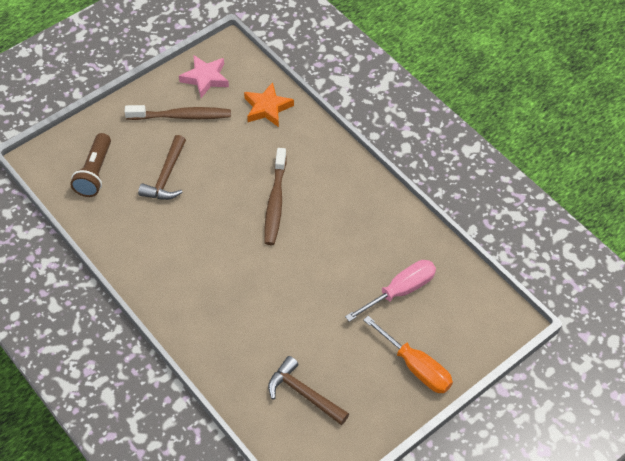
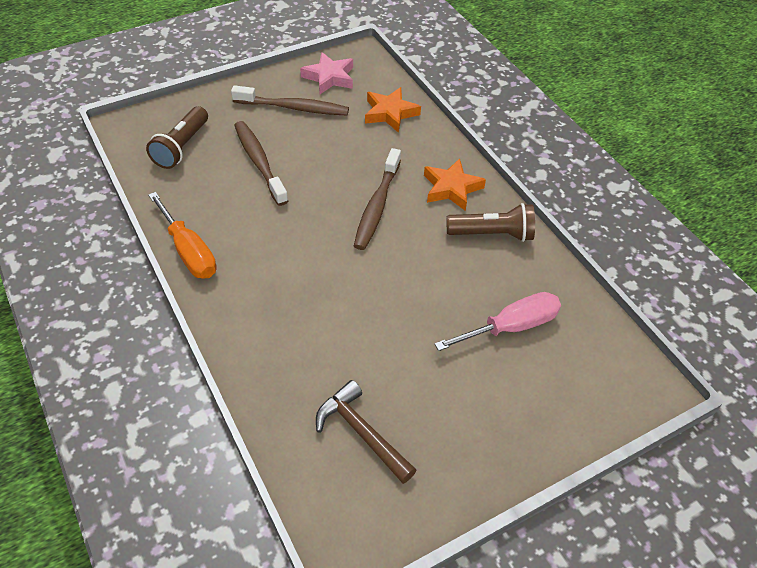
camera: 10 degrees right, 5 degrees down
(166, 176) = (259, 162): brown hammer -> brown toothbrush
(333, 175) = (451, 188): none -> orange star
(374, 212) = (492, 234): none -> brown flashlight
(416, 367) = (517, 424): orange screwdriver -> orange screwdriver (188, 251)

